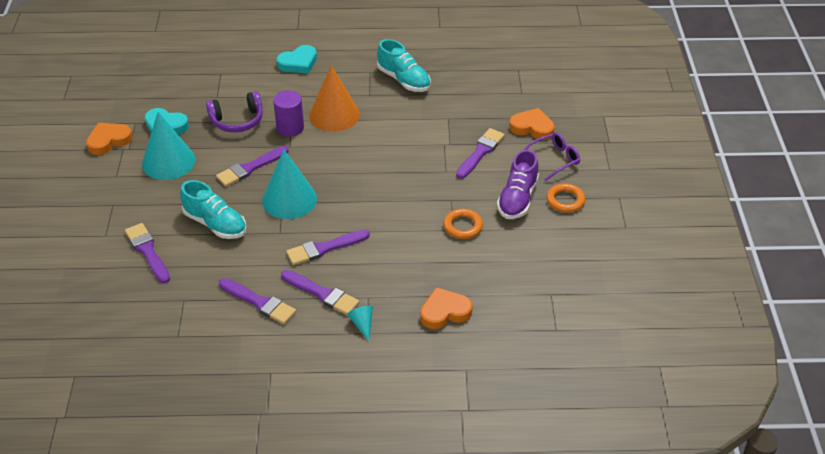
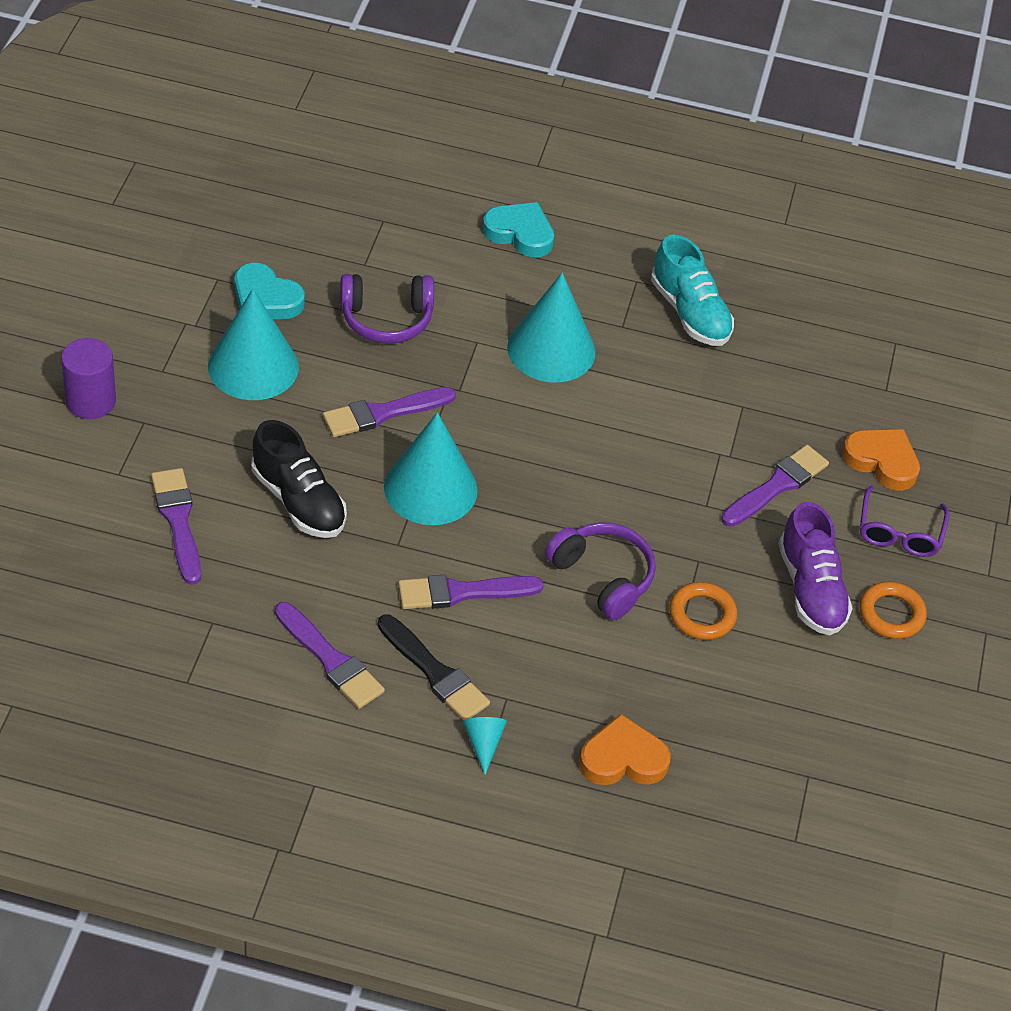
camera: 10 degrees right, 5 degrees up
(108, 140) = (166, 301): orange heart -> none
(215, 224) = (299, 501): turquoise shoe -> black shoe
(290, 128) = (470, 355): purple cylinder -> purple cylinder (91, 401)
(298, 63) = (520, 233): turquoise heart -> turquoise heart turned 135 degrees counterclockwise
(321, 294) = (434, 672): purple brush -> black brush
(334, 115) = (551, 349): orange cone -> turquoise cone
(401, 221) = (603, 577): none -> purple headphones
(517, 199) = (811, 589): purple shoe -> purple shoe turned 45 degrees counterclockwise
(554, 159) = (899, 532): purple glasses -> purple glasses turned 120 degrees clockwise

